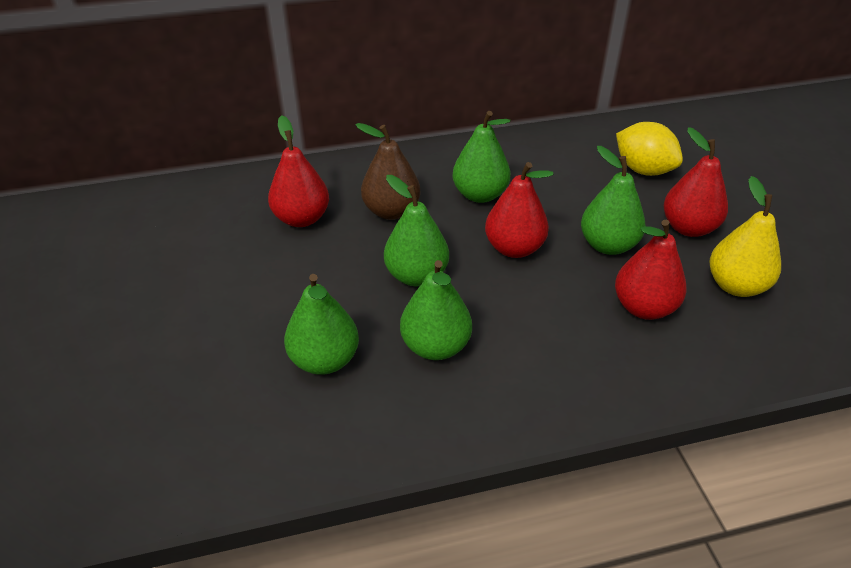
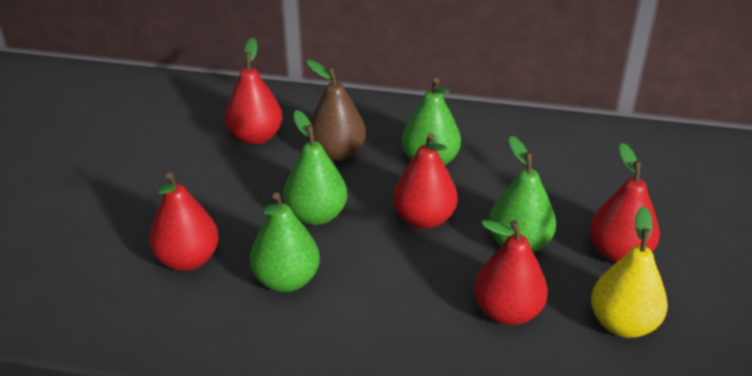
camera: 25 degrees right, 5 degrees down
(324, 360) = (188, 259): green pear -> red pear
(643, 170) = (617, 183): yellow lemon -> none

